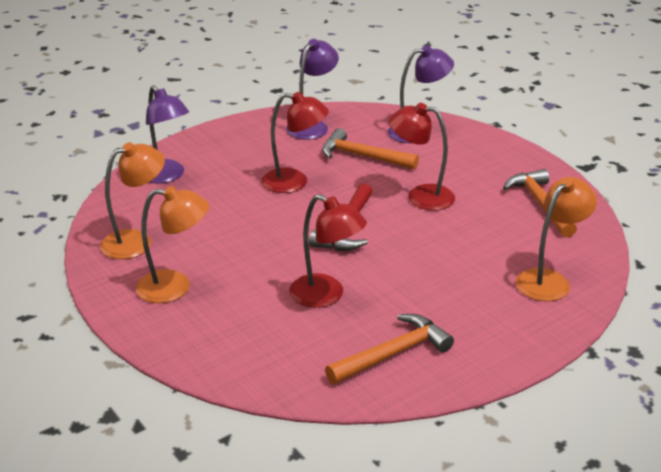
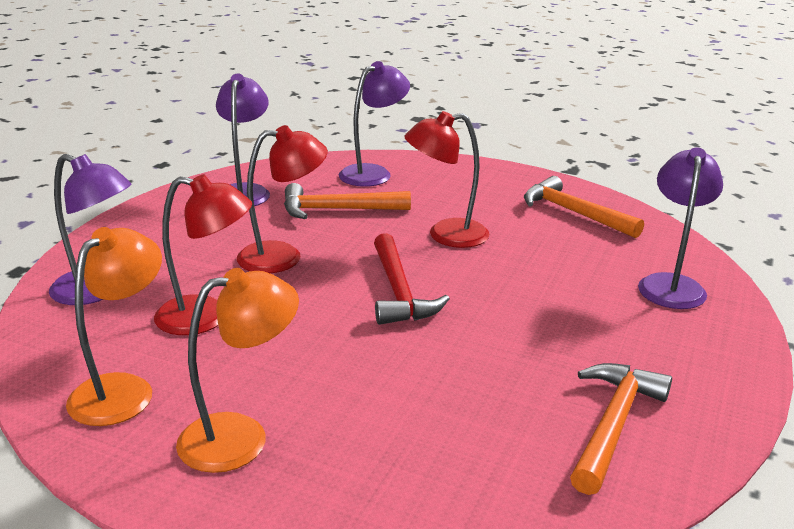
camera: 30 degrees left, 5 degrees down
(326, 296) = (458, 379): red lamp -> red lamp (206, 317)
(549, 280) = (671, 284): orange lamp -> purple lamp

